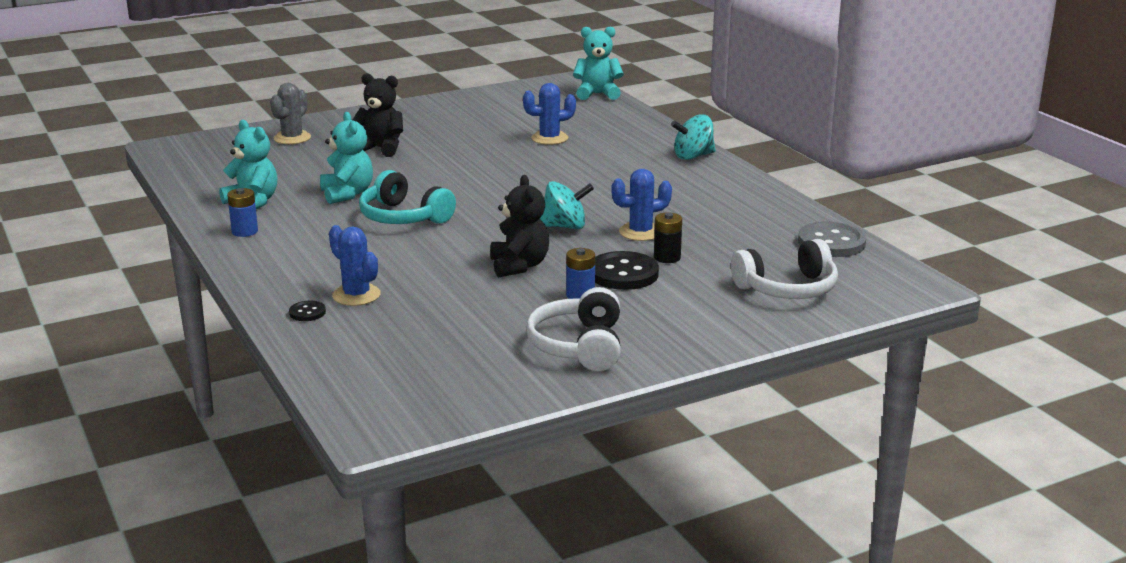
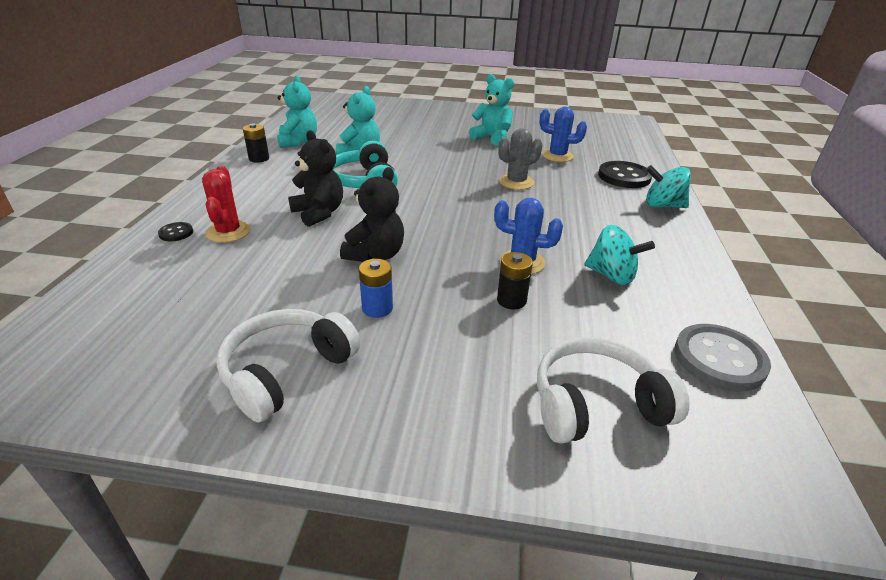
camera: 35 degrees right, 10 degrees up
(244, 231) = (259, 158): blue battery -> black battery
(292, 138) = (391, 110): grey cactus -> grey cactus (516, 182)
(356, 295) = (228, 232): blue cactus -> red cactus
(380, 148) = (431, 130): black teddy bear -> black teddy bear (319, 213)
(565, 226) = (465, 232): turquoise spinning top -> turquoise spinning top (611, 275)
(597, 94) = (639, 134): turquoise teddy bear -> turquoise teddy bear (492, 138)
(623, 274) = (447, 301): black button -> black button (624, 177)
(787, 289) = (596, 404): white headphones -> white headphones turned 150 degrees clockwise

